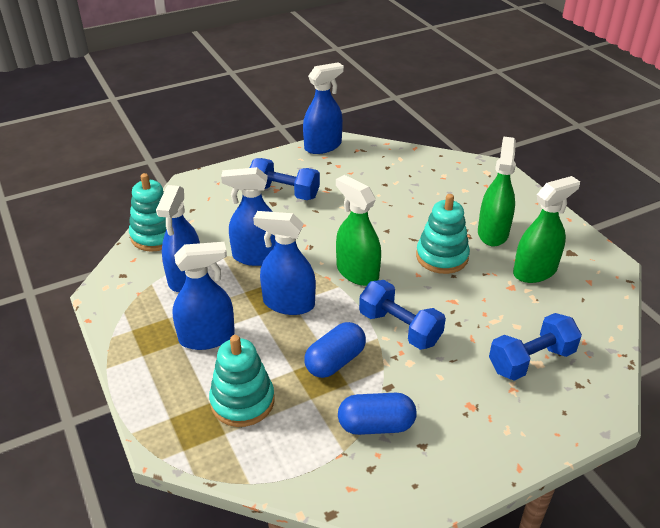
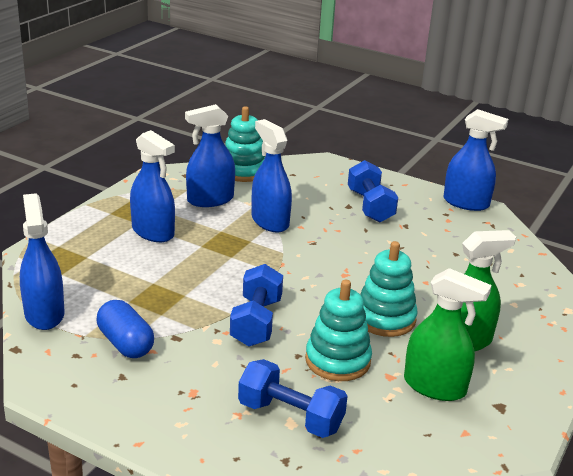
camera: 55 degrees right, 10 degrees down
(242, 401) = (99, 270): turquoise stacking toy -> turquoise stacking toy (337, 360)
(288, 303) = (228, 255): blue spray bottle -> blue spray bottle (44, 314)
(335, 361) = (181, 300): blue capsule -> none
(357, 272) = (306, 277): green spray bottle -> none

